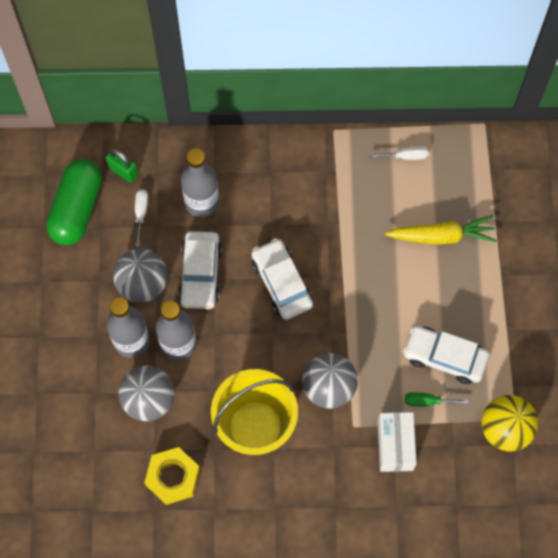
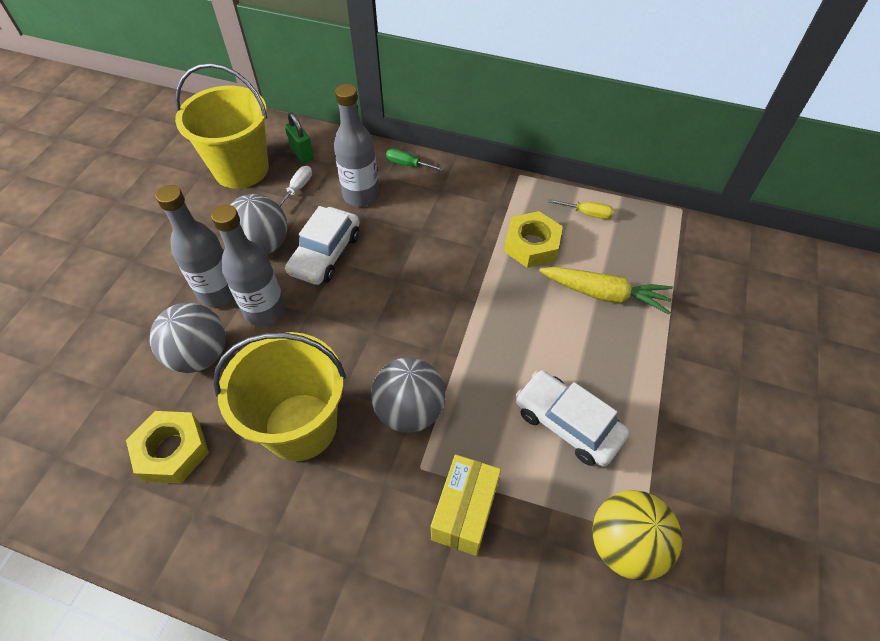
camera: 20 degrees right, 15 degrees down
(77, 209) = (241, 169): green capsule -> yellow bucket
(281, 283) = (406, 287): white car -> none
(369, 206) = (532, 245): none -> yellow nut
(395, 445) = (465, 512): white box -> yellow box
(406, 156) = (587, 213): white screwdriver -> yellow screwdriver
(427, 401) = (527, 469): green screwdriver -> green screwdriver (407, 164)

